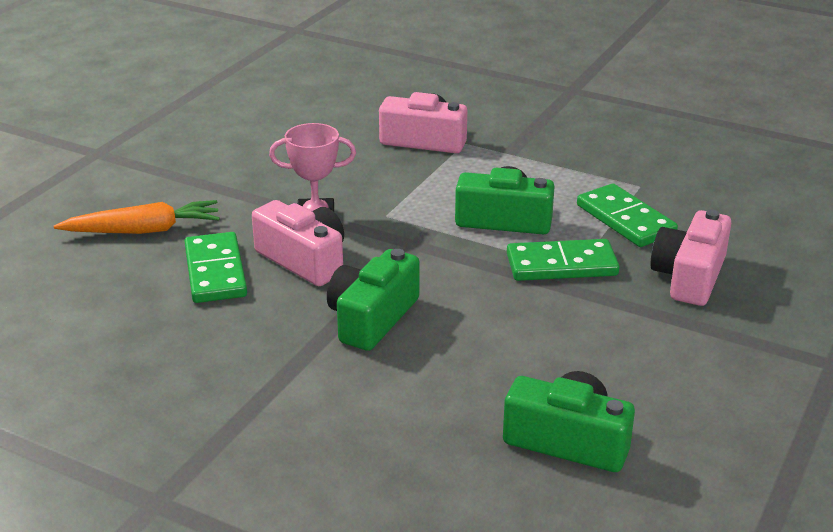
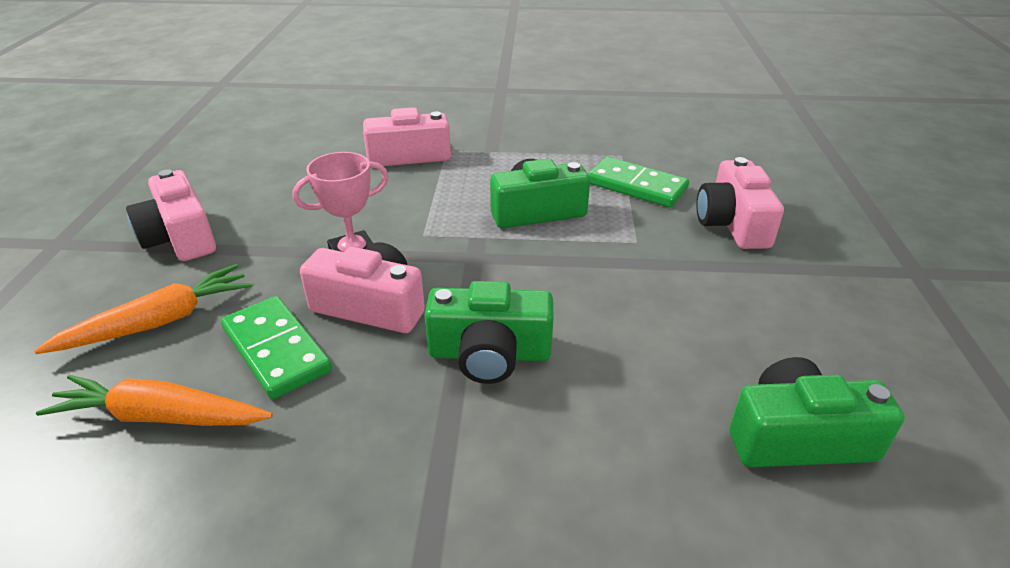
camera: 25 degrees left, 5 degrees up
(117, 293) = (161, 417): none -> orange carrot
(189, 170) = (180, 237): none -> pink camera
(372, 318) = (489, 354): green camera -> green camera turned 90 degrees counterclockwise
(561, 265) = (621, 241): green domino -> none

